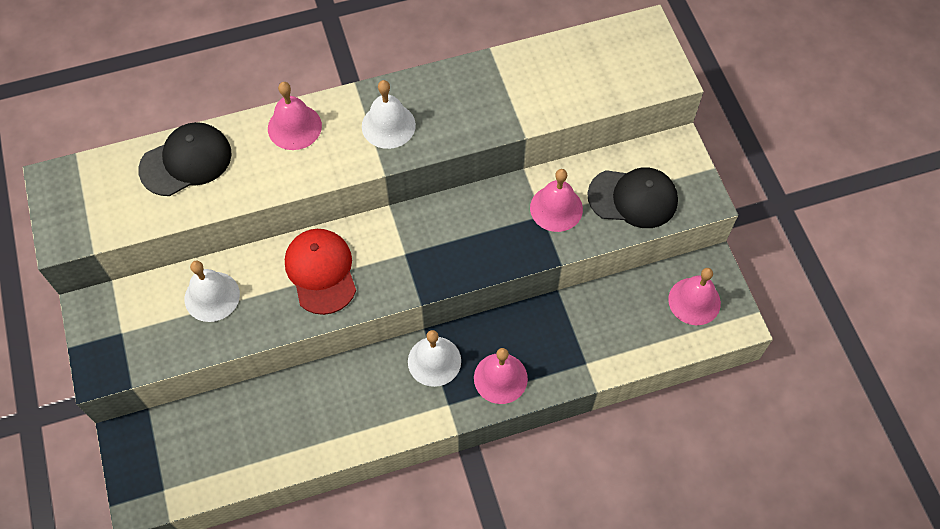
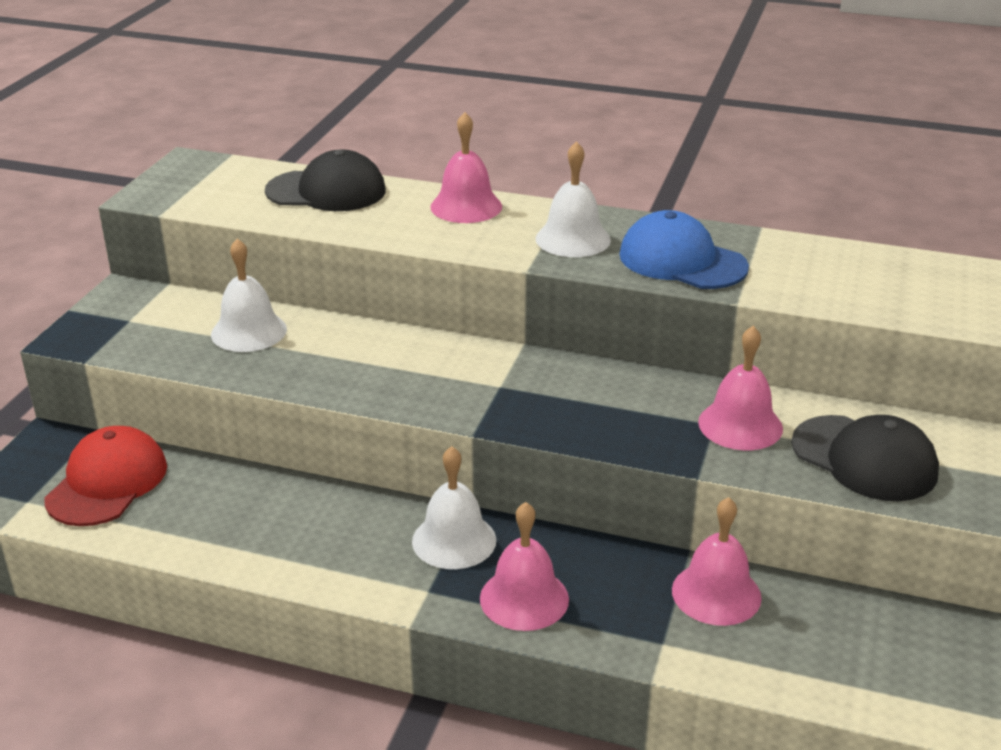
camera: 35 degrees right, 30 degrees down
(321, 272) = (386, 360): red cap -> red cap (107, 482)
(468, 112) = (682, 261): none -> blue cap
(694, 301) = (897, 655): pink bell -> pink bell (716, 593)

